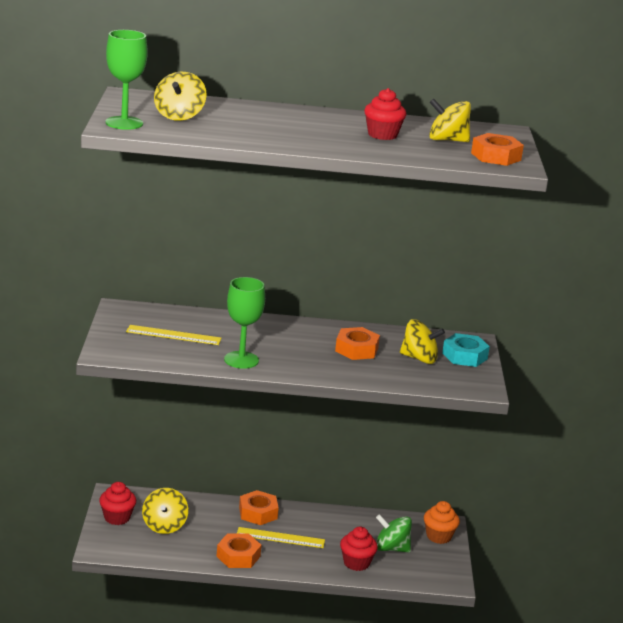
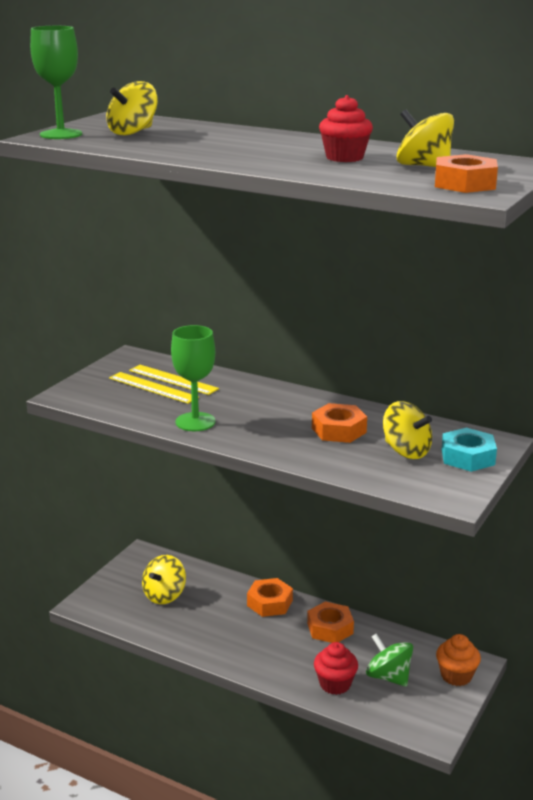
camera: 30 degrees right, 0 degrees up
(117, 518) = (126, 577): red cupcake -> none
(238, 556) = (212, 645): orange nut -> orange nut (330, 628)
(280, 538) = (272, 635): yellow ruler -> yellow ruler (173, 379)

